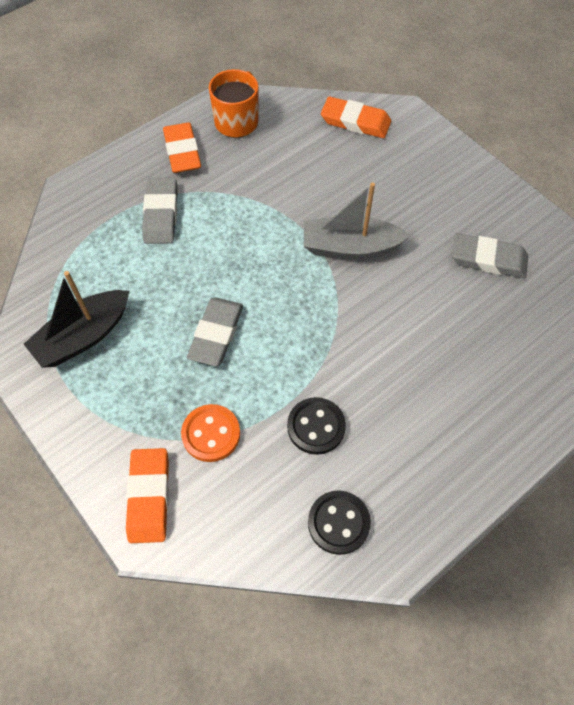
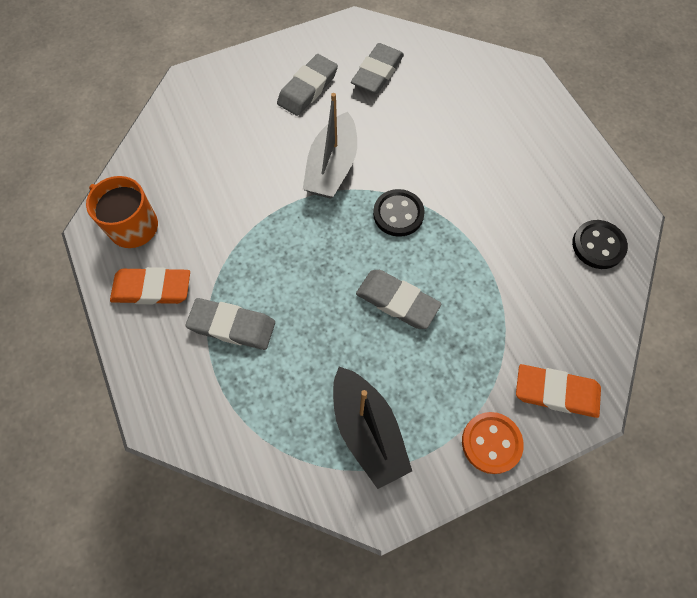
camera: 75 degrees left, 5 degrees up
(211, 434) = (502, 327): orange button -> orange button (491, 443)
(316, 427) = (510, 240): black button -> black button (398, 214)
(355, 122) = (181, 123): orange eraser -> none
(438, 204) = (308, 88): none -> grey eraser

